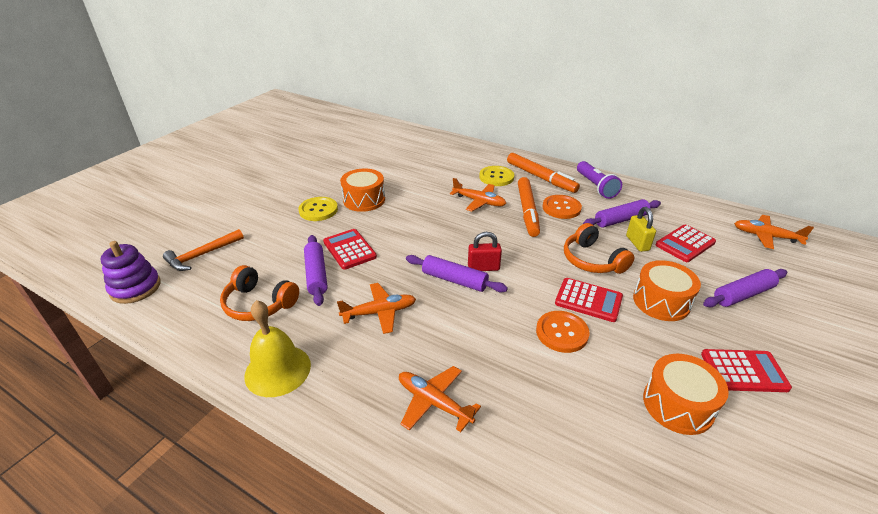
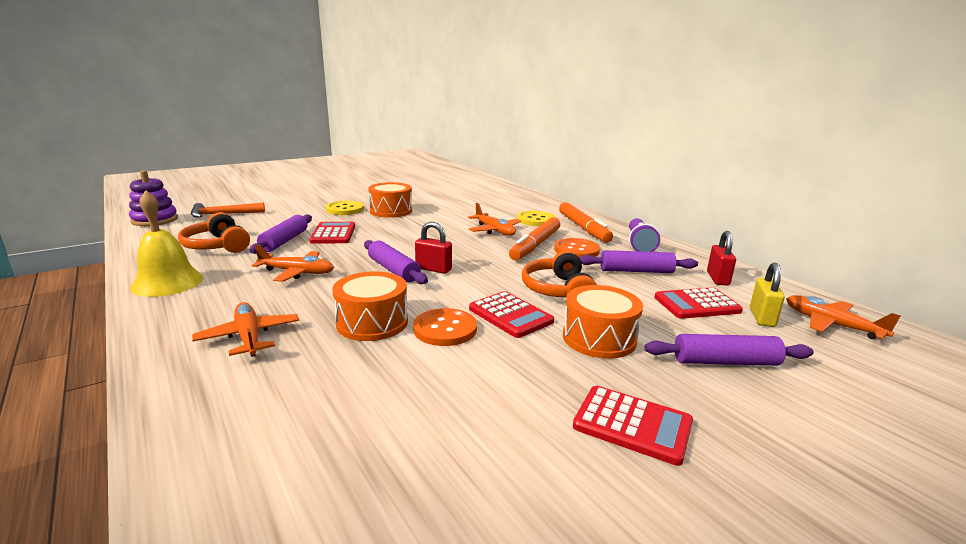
camera: 25 degrees right, 15 degrees down
(637, 243) = (632, 290): yellow padlock -> yellow padlock (762, 317)
(674, 211) = (717, 278): none -> red padlock
(678, 405) = (497, 423): orange drum -> orange drum (372, 322)

